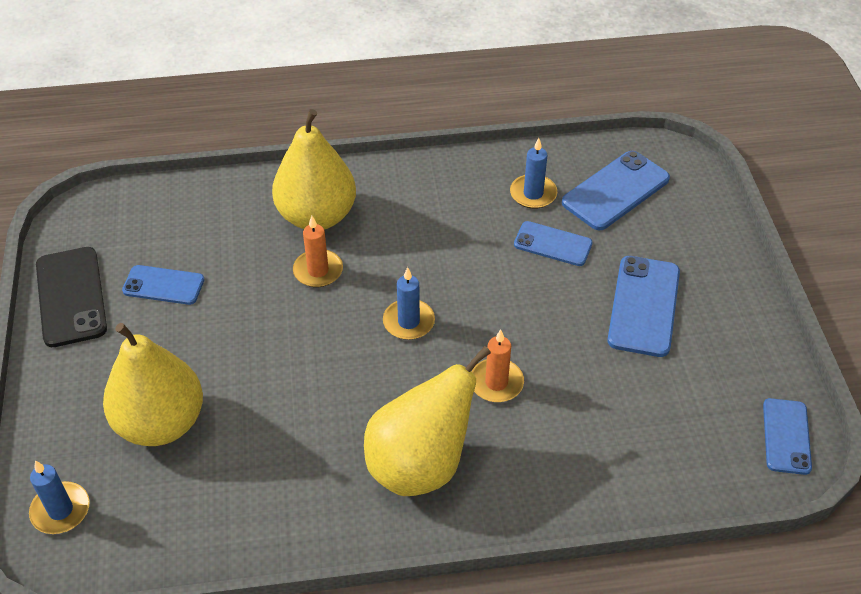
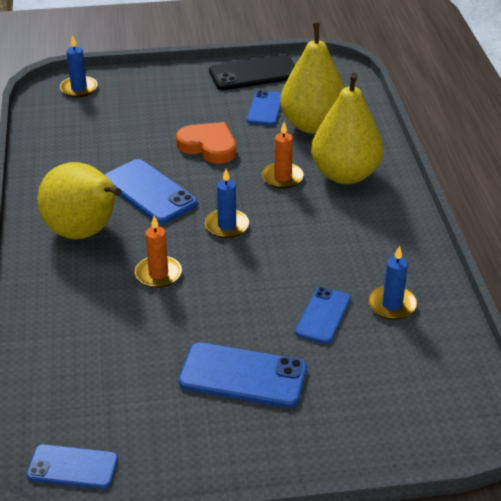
camera: 90 degrees right, 10 degrees down
(161, 423) = (140, 118): yellow pear -> yellow pear (313, 125)
(243, 342) = (208, 146): none -> orange heart
(615, 191) = (406, 367): blue phone -> blue phone (149, 192)

